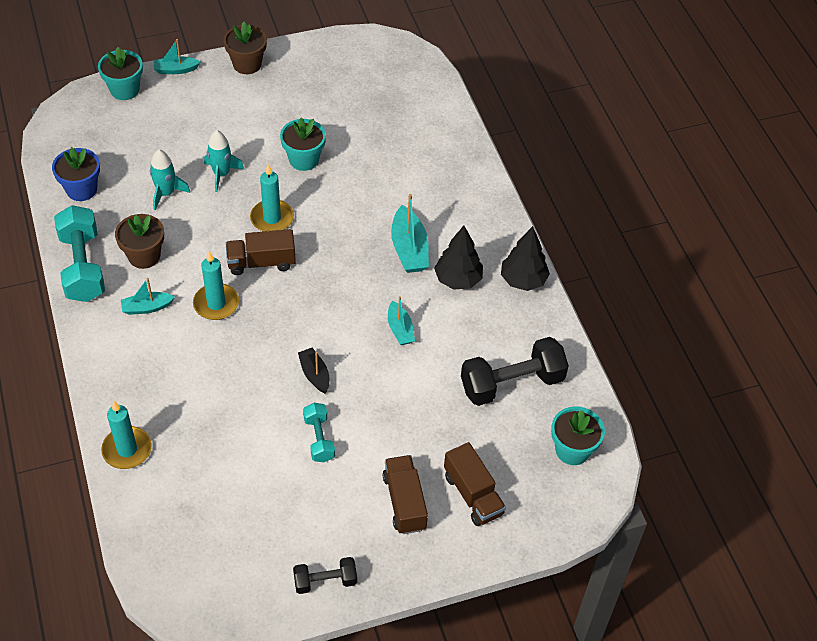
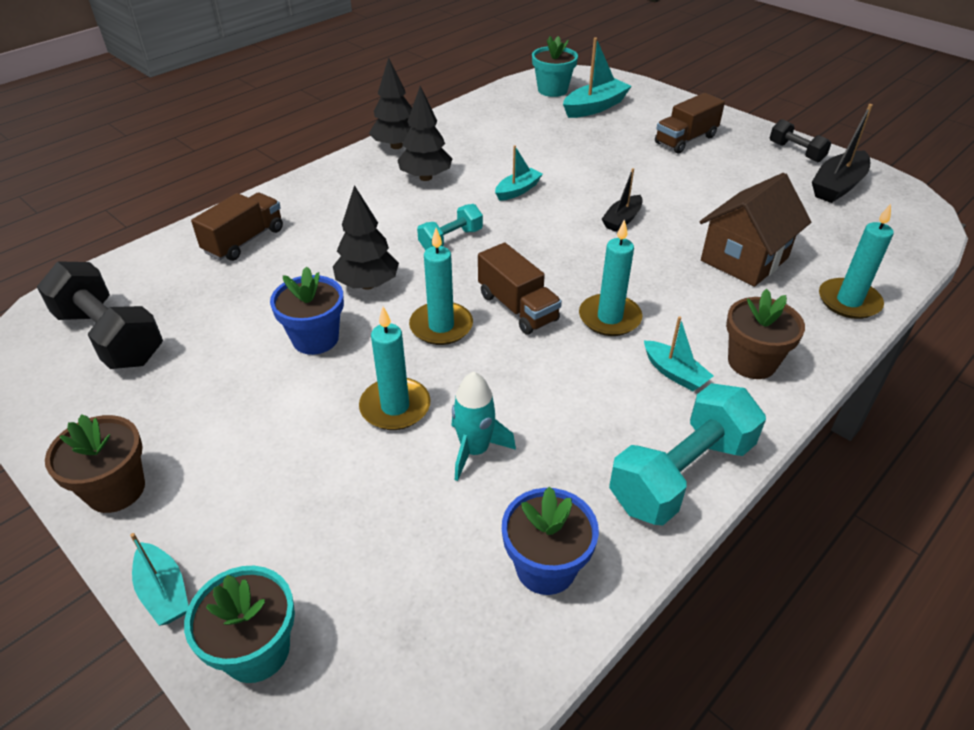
camera: 115 degrees left, 10 degrees down
(144, 256) = (603, 417): brown flower pot -> brown flower pot (752, 362)
(214, 420) = (744, 259): none -> brown house
(221, 174) = (395, 407): turquoise rocket -> turquoise candle
(252, 568) = (837, 186): none -> black boat
(304, 159) = (315, 339): turquoise flower pot -> blue flower pot
(319, 439) = (684, 195): turquoise dumbbell -> turquoise dumbbell (451, 239)
(340, 199) = (367, 284): none -> black tree
(409, 249) = (408, 215): turquoise boat -> turquoise boat (595, 107)
(473, 494) = (640, 116): brown truck -> brown truck (244, 241)
(512, 383) = (518, 125): black dumbbell -> black dumbbell (110, 337)

